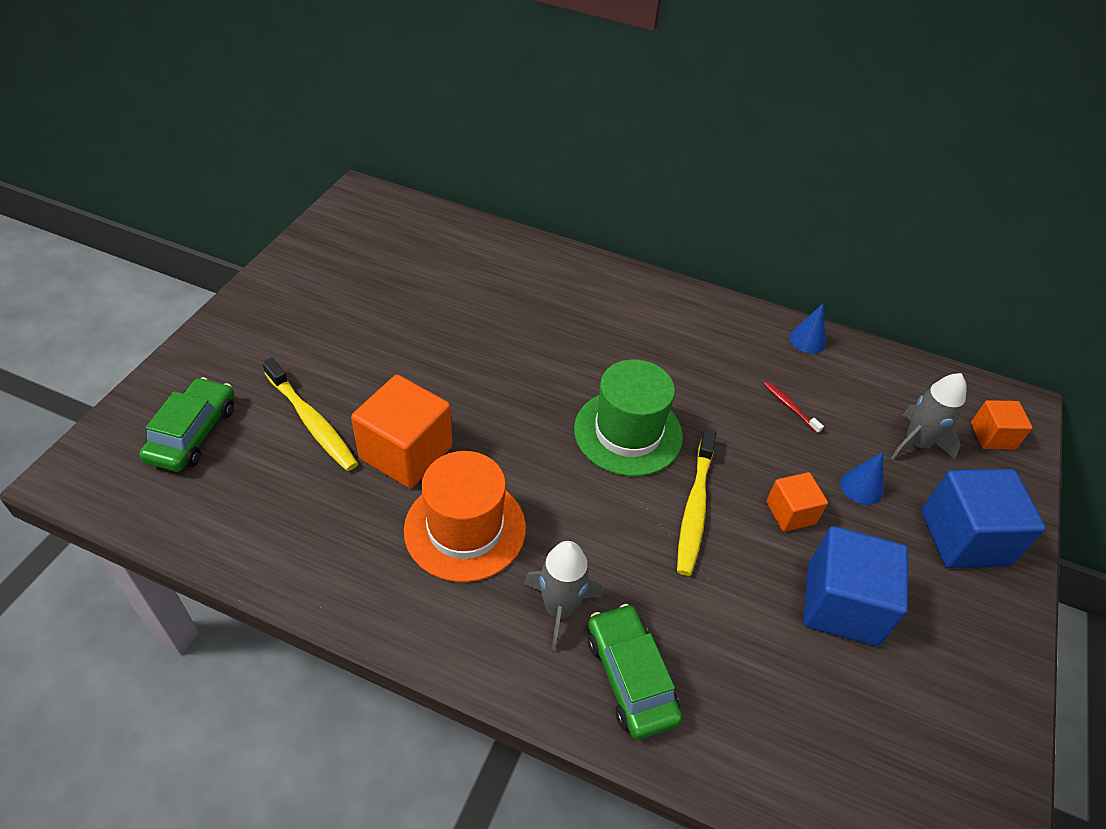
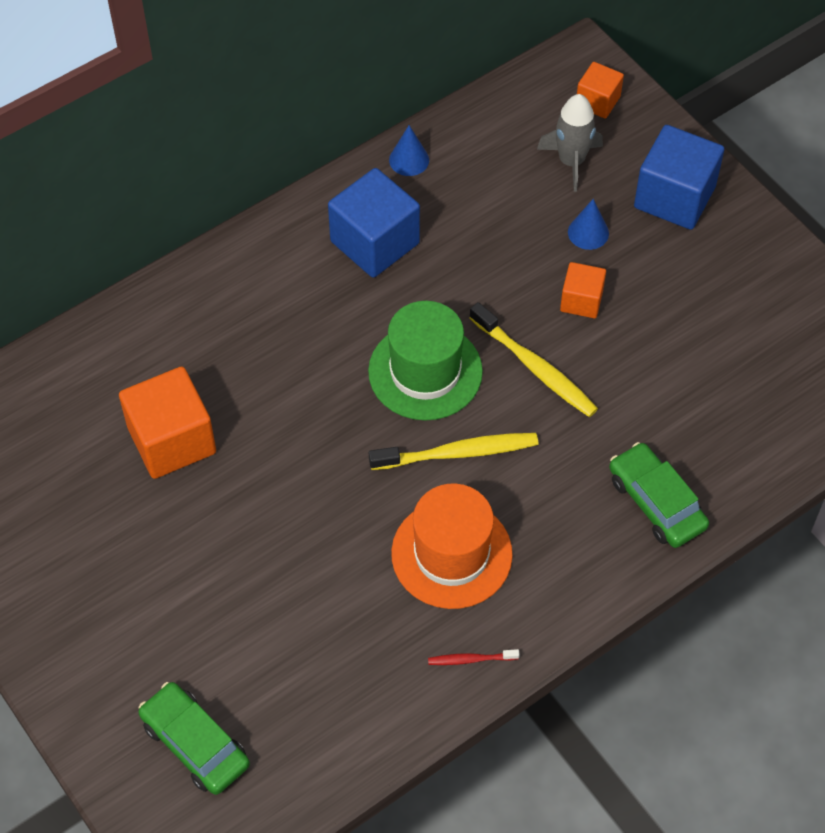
camera: 55 degrees left, 10 degrees up
(312, 421) = (246, 631): yellow toothbrush -> yellow toothbrush (458, 453)
(406, 452) = (336, 564): orange cube -> orange cube (172, 440)
(560, 609) = (571, 520): grey rocket -> none
(630, 677) = (656, 502): green car -> green car turned 45 degrees clockwise
(790, 407) = (475, 227): red toothbrush -> red toothbrush (471, 659)
(842, 604) = (680, 321): blue cube -> blue cube (375, 242)

